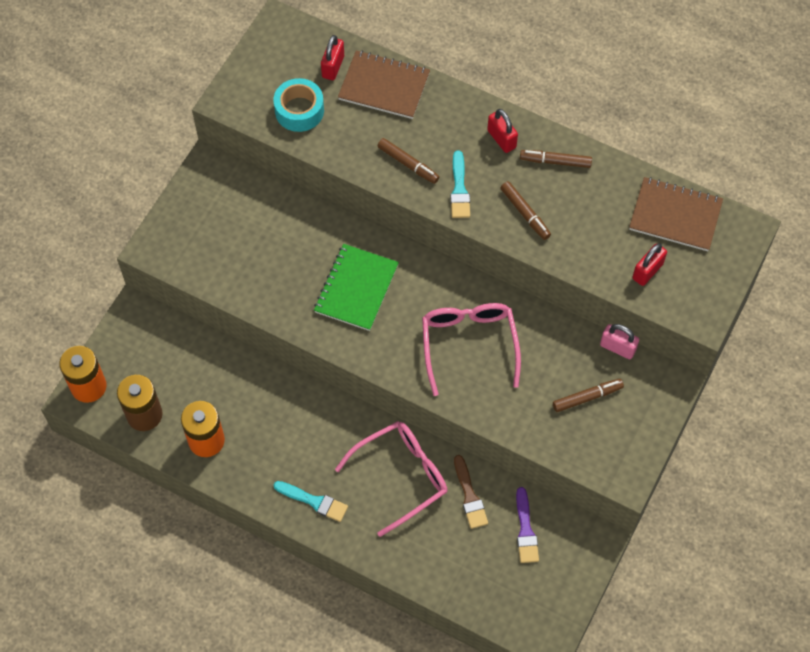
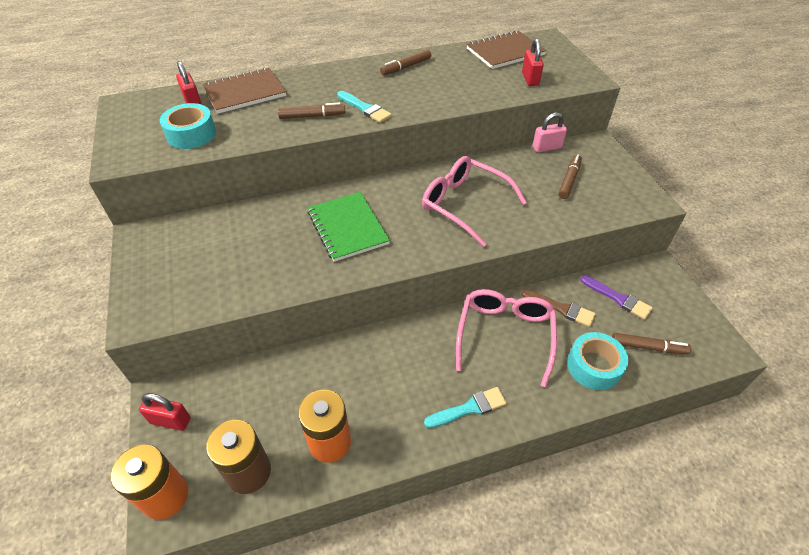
camera: 45 degrees left, 15 degrees down
(433, 556) = (593, 366): none -> turquoise tape
(501, 139) = (359, 75): red padlock -> red padlock (170, 420)
(525, 213) = (423, 96): brown marker -> brown marker (648, 347)

